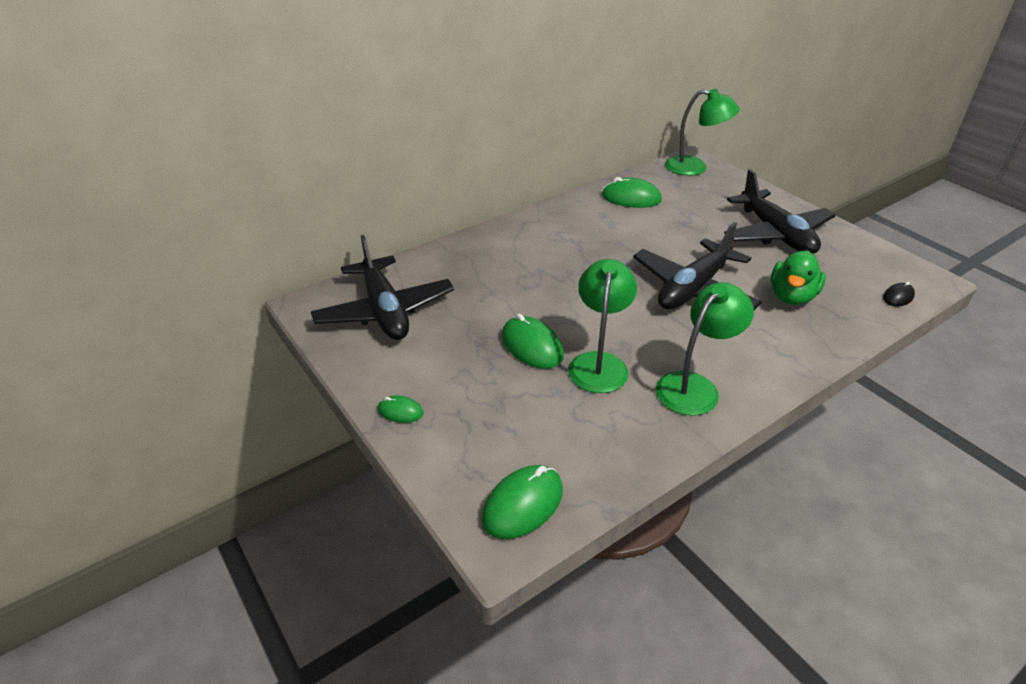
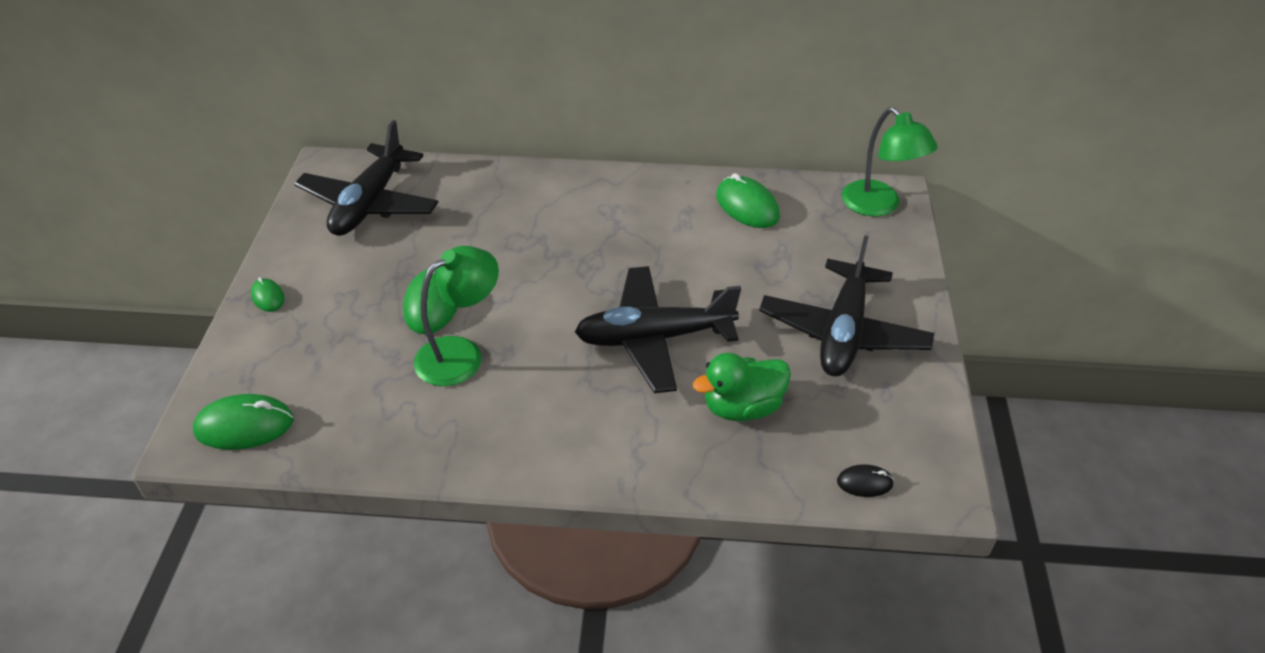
camera: 40 degrees right, 5 degrees up
(694, 386) = (506, 428): green lamp -> none

